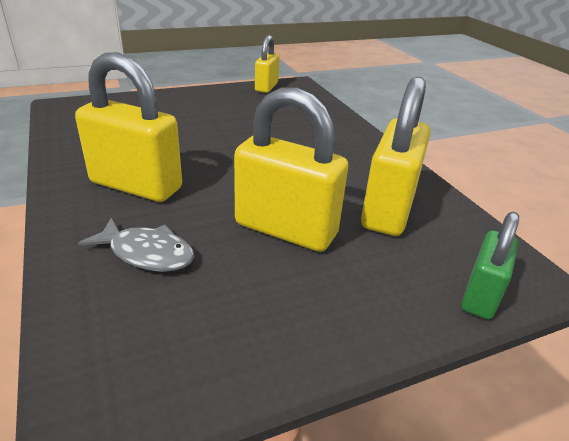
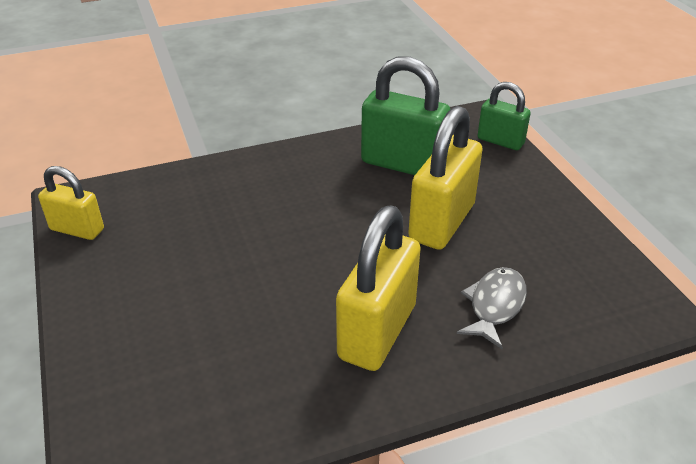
camera: 85 degrees left, 5 degrees up
(388, 210) = (402, 164): yellow padlock -> green padlock

